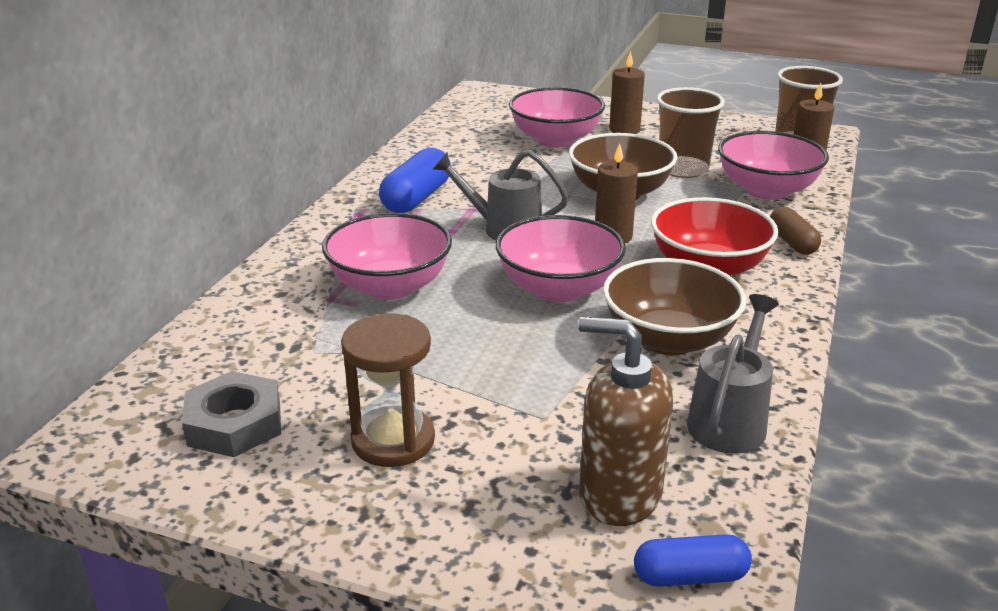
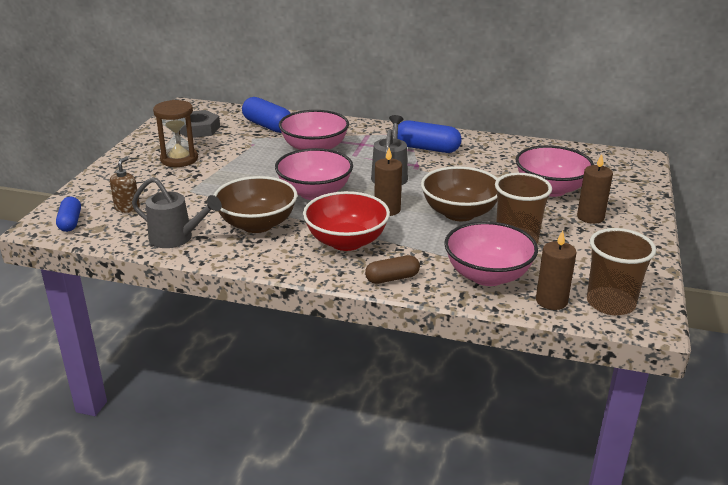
camera: 85 degrees right, 0 degrees up
(261, 334) = (267, 126): none -> blue capsule
(619, 494) = (127, 208): brown soap dispenser -> brown soap dispenser, size x0.55

